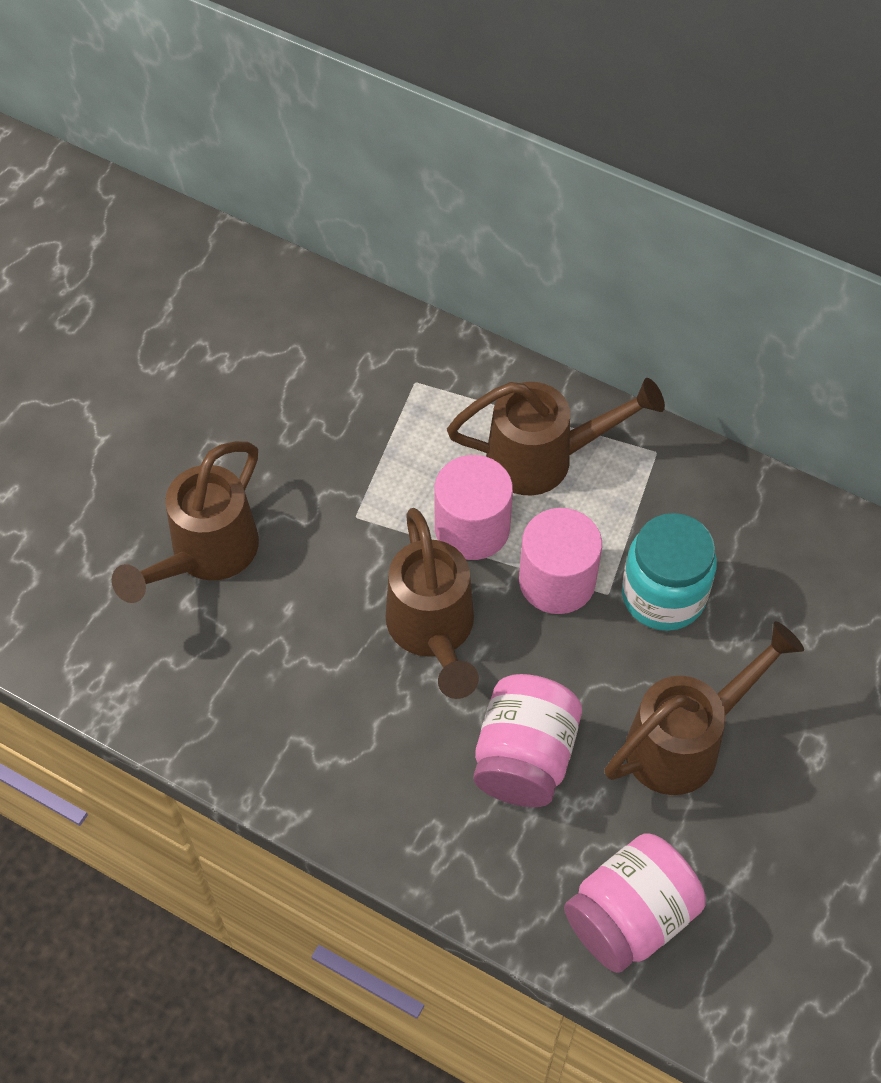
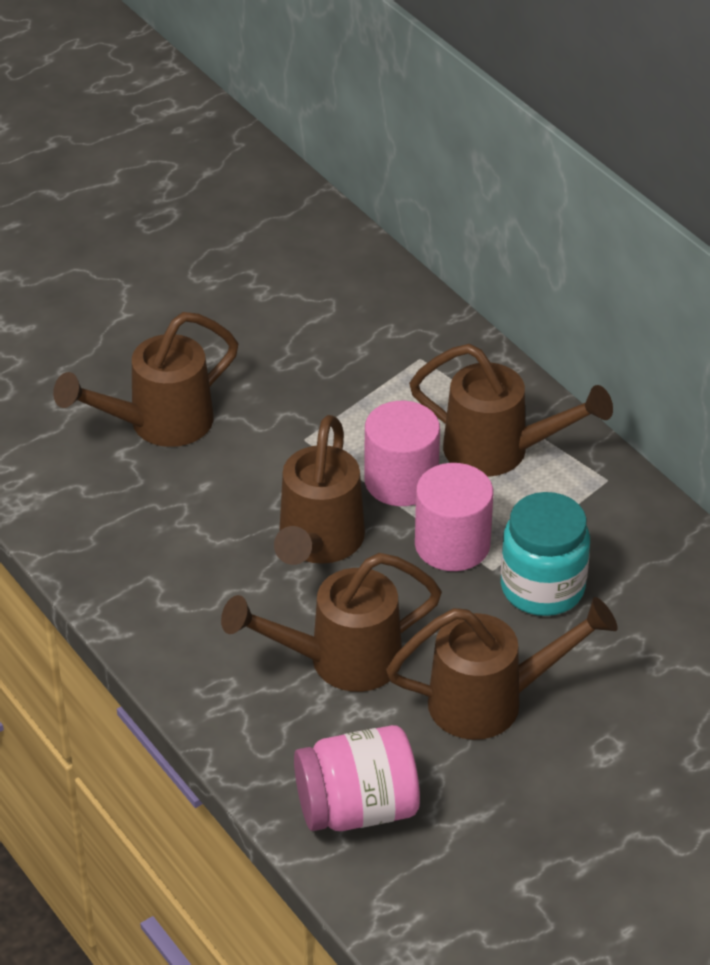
camera: 25 degrees right, 15 degrees down
(524, 757) = (339, 661): pink jar -> brown watering can

